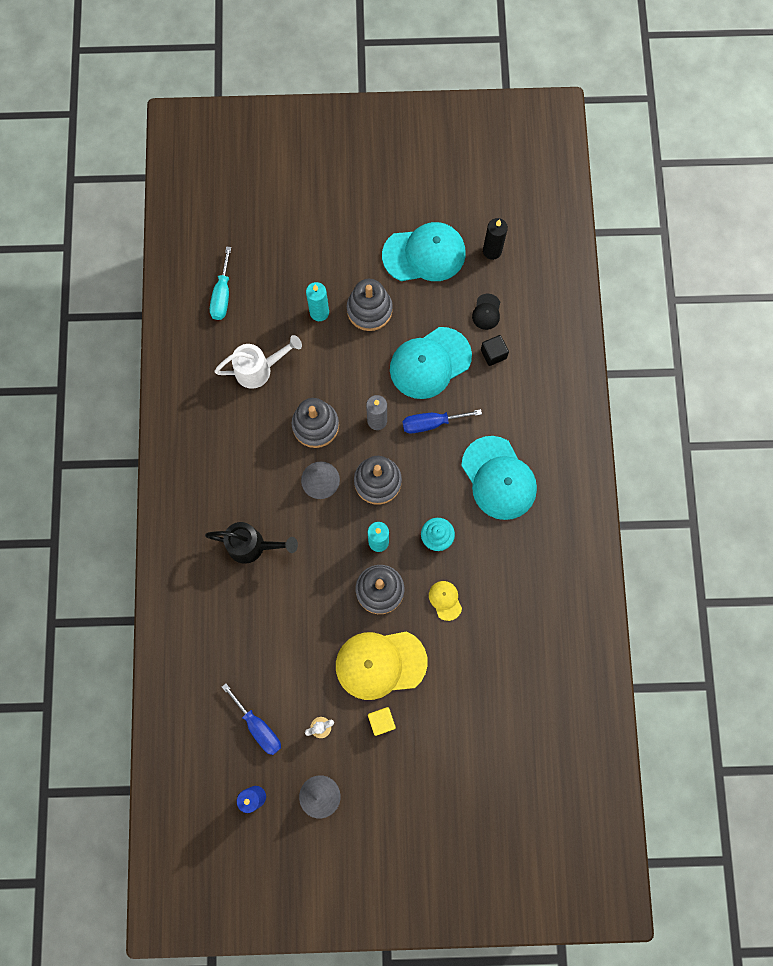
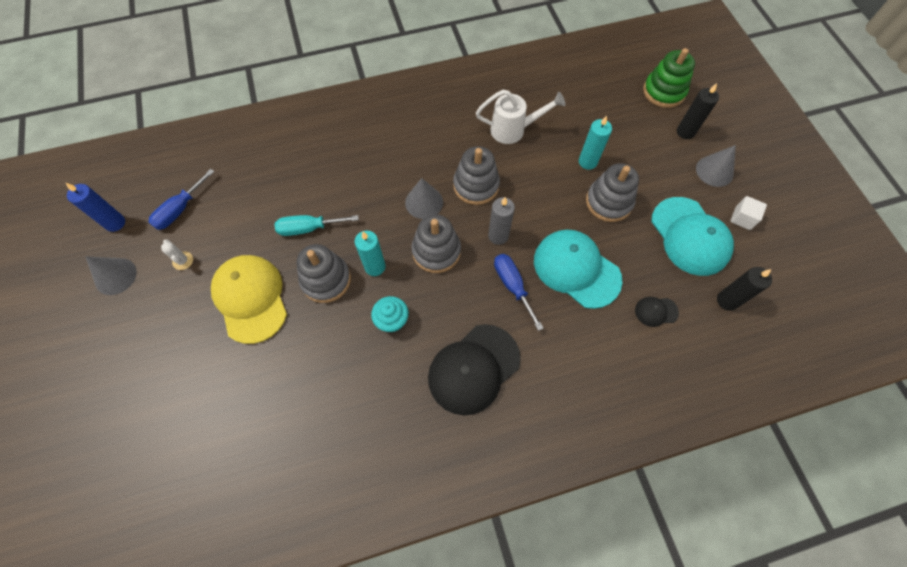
camera: 75 degrees right, 10 degrees down
(222, 295) = (571, 87): turquoise screwdriver -> turquoise screwdriver (308, 228)
(253, 546) = (347, 165): black watering can -> none
(257, 209) = (663, 92): none -> green stacking toy
(259, 369) = (514, 130): white watering can -> white watering can turned 60 degrees counterclockwise
(312, 210) = (685, 132): none -> black candle
(363, 203) = (714, 171): none -> grey cone
(381, 721) = (192, 314): yellow cube -> none
(419, 202) = (742, 218): none -> white cube
(445, 600) = (326, 345): yellow cap -> none
(493, 354) = (612, 330): black cube -> none
(498, 478) = (473, 369): turquoise cap -> black cap

